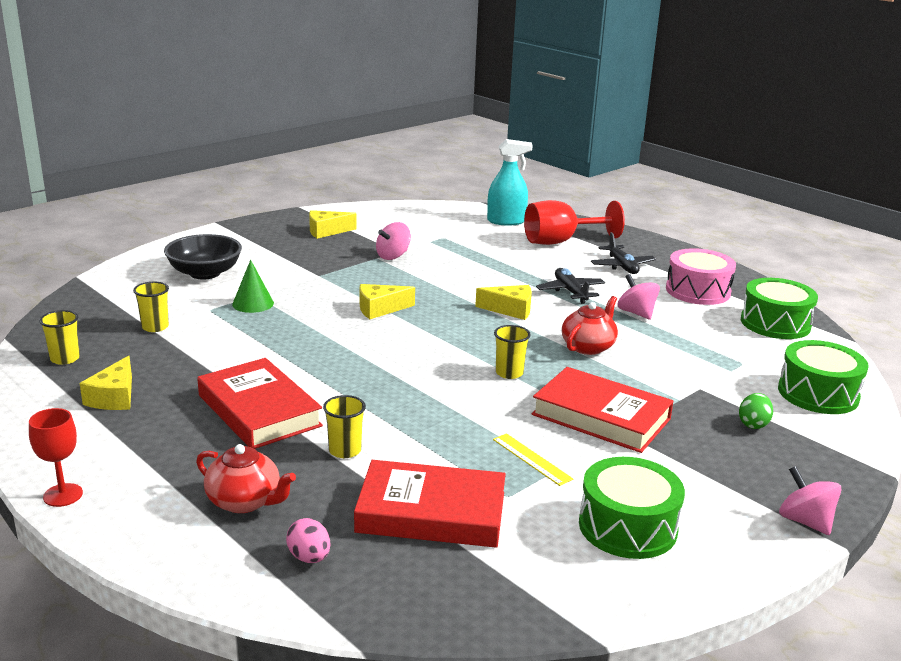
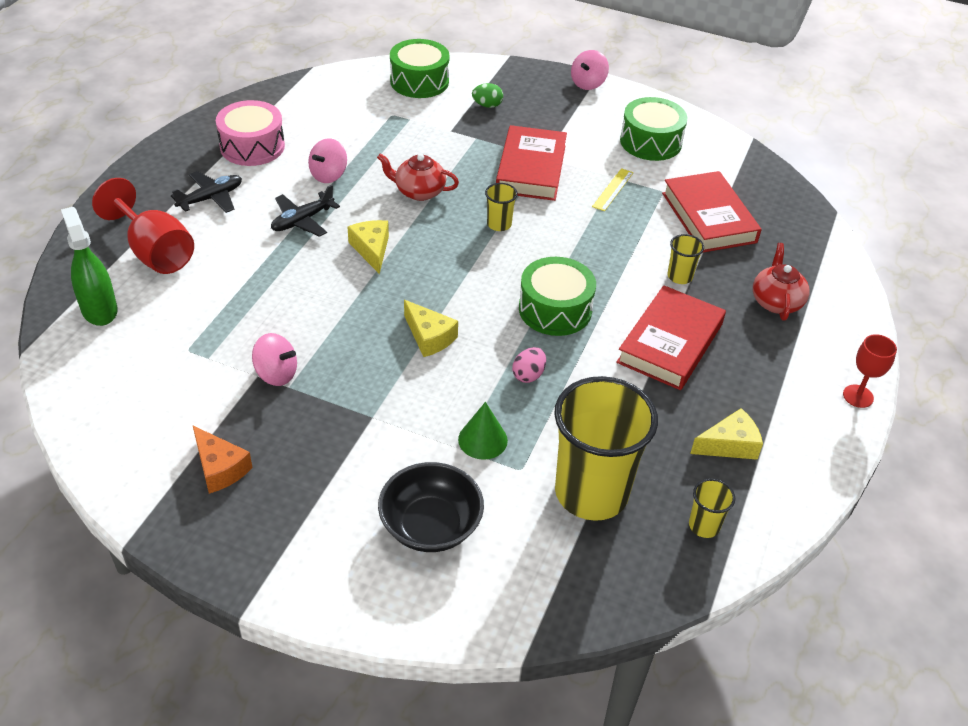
camera: 115 degrees left, 20 degrees up
(155, 327) = (591, 492): yellow cup -> yellow cup, size x2.39
(309, 557) = (795, 253): pink egg -> pink egg (528, 375)
(326, 231) = (220, 468): yellow cheese -> orange cheese
(506, 221) = (99, 310): turquoise spray bottle -> green spray bottle
(775, 323) = (302, 103): green drum -> green drum (555, 309)

